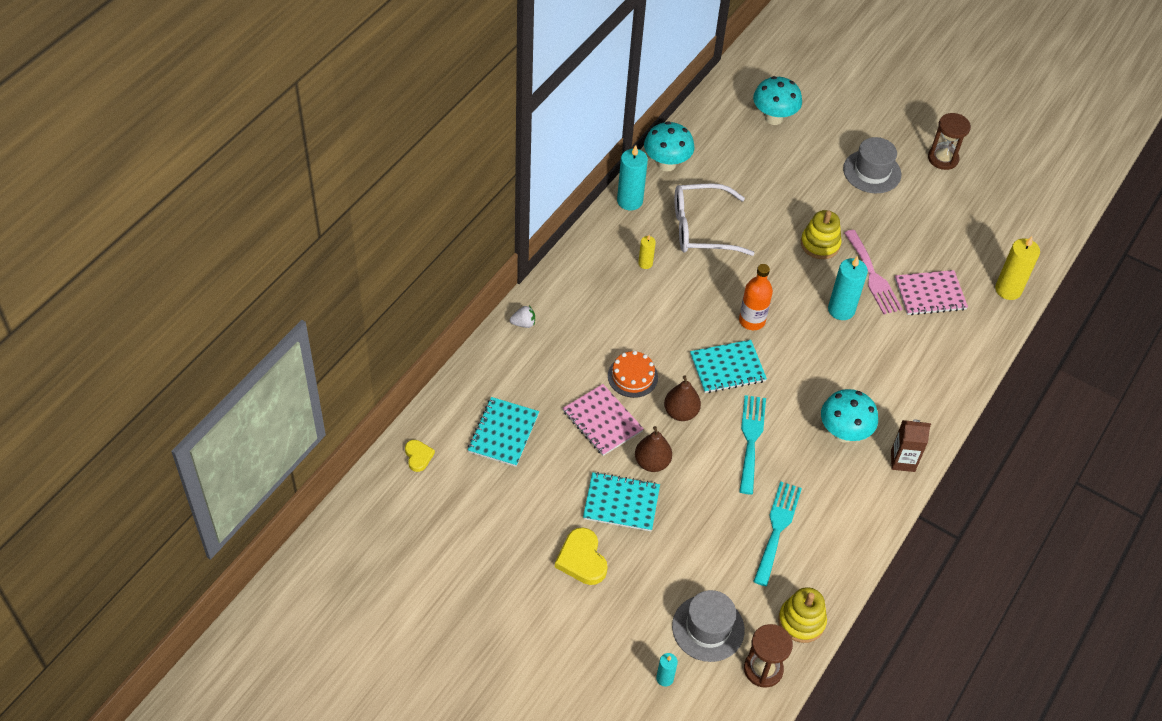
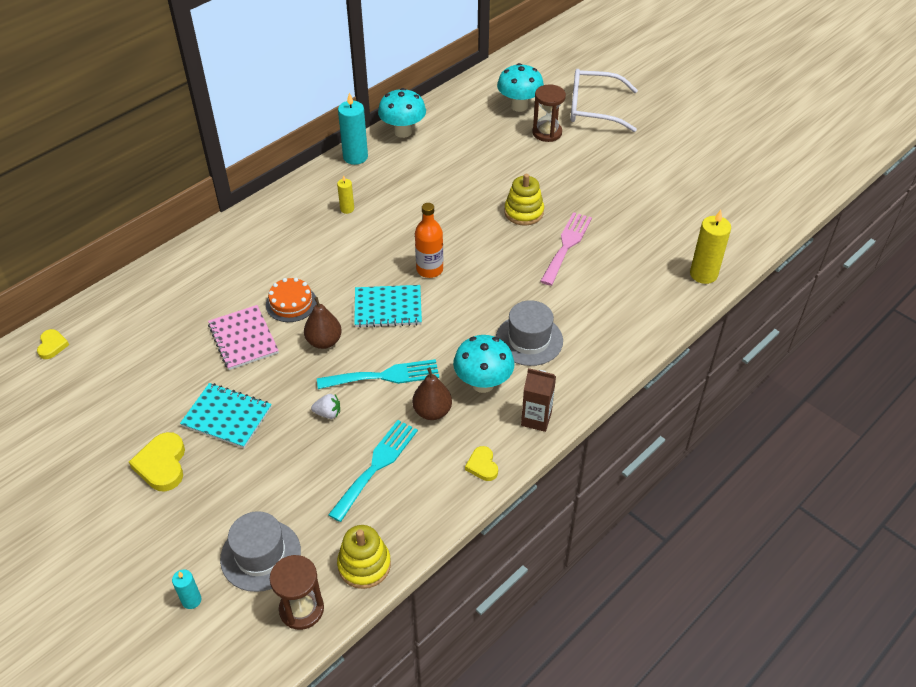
camera: 15 degrees right, 5 degrees down
(503, 433) = (143, 336): turquoise notebook -> none
(523, 323) = (209, 245): white strawberry -> white strawberry (328, 413)
(652, 462) = (275, 383): brown pear -> brown pear (432, 411)
(700, 228) = (412, 186): white glasses -> white glasses (592, 108)
(751, 439) = (384, 376): turquoise fork -> turquoise fork turned 60 degrees clockwise
(841, 310) = (523, 271): turquoise candle -> none
(870, 513) = (482, 465): none -> yellow heart
(872, 172) = (598, 158): grey hat -> grey hat (529, 340)
(872, 276) = (566, 245): pink fork -> pink fork turned 150 degrees counterclockwise
(930, 294) = (620, 268): pink notebook -> none
(943, 158) = (673, 155): brown hourglass -> brown hourglass (547, 133)

